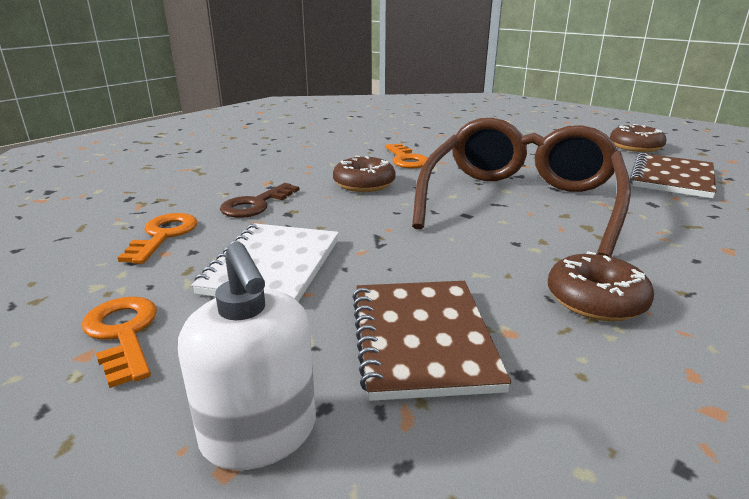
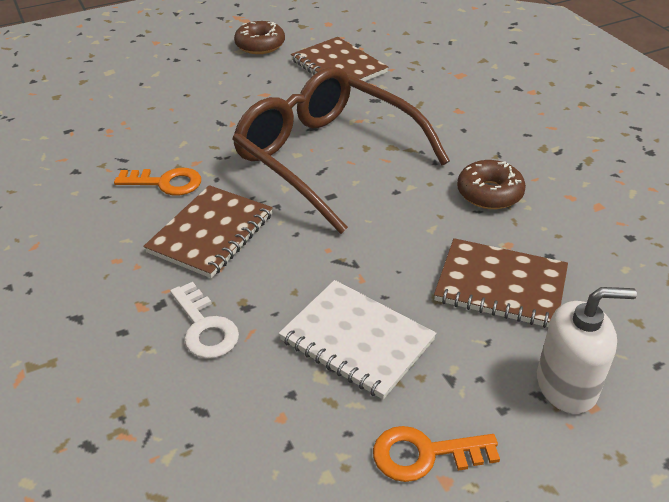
camera: 65 degrees left, 15 degrees up
(163, 235) = (237, 415): orange key -> none
(256, 205) = (205, 327): brown key -> white key
(364, 184) = (211, 233): brown donut -> brown notebook

